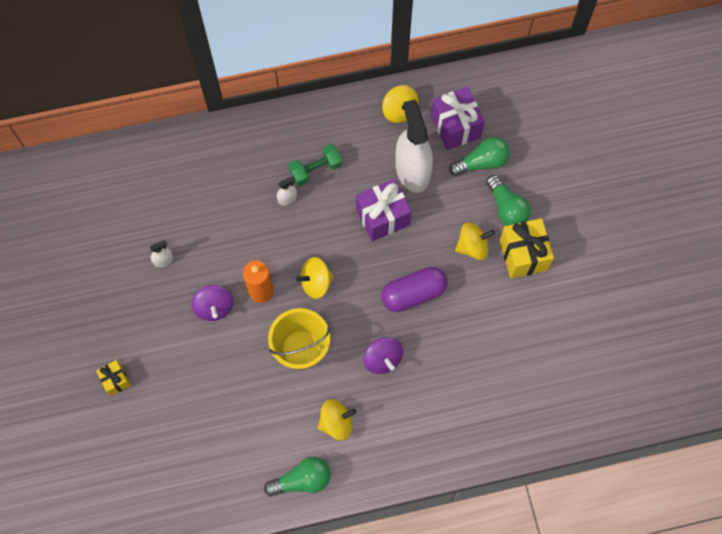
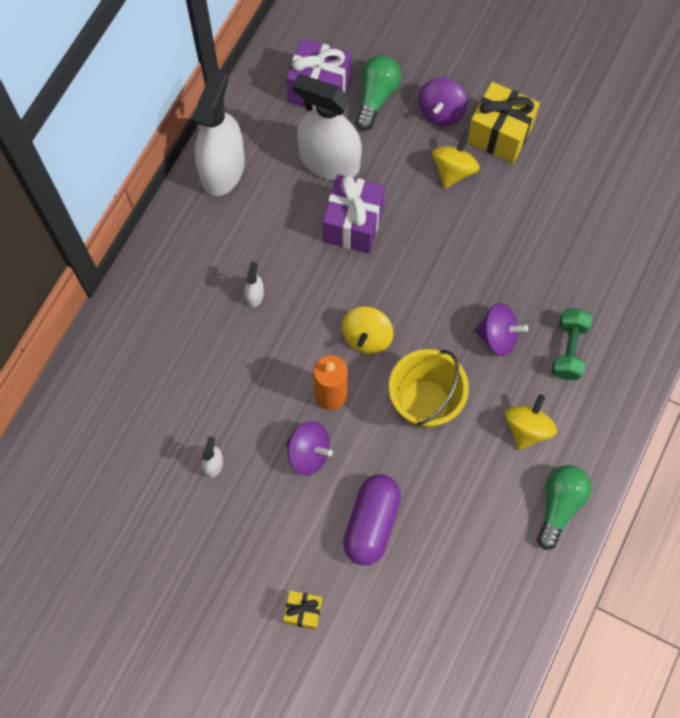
camera: 50 degrees left, 0 degrees up
(315, 170) = (248, 246): green dumbbell -> green dumbbell (568, 349)
(352, 115) = (223, 169): none -> white spray bottle
(399, 111) = (257, 125): yellow spinning top -> none
(413, 294) = (455, 258): purple capsule -> purple capsule (371, 523)
(507, 208) = (441, 112): green light bulb -> purple spinning top

